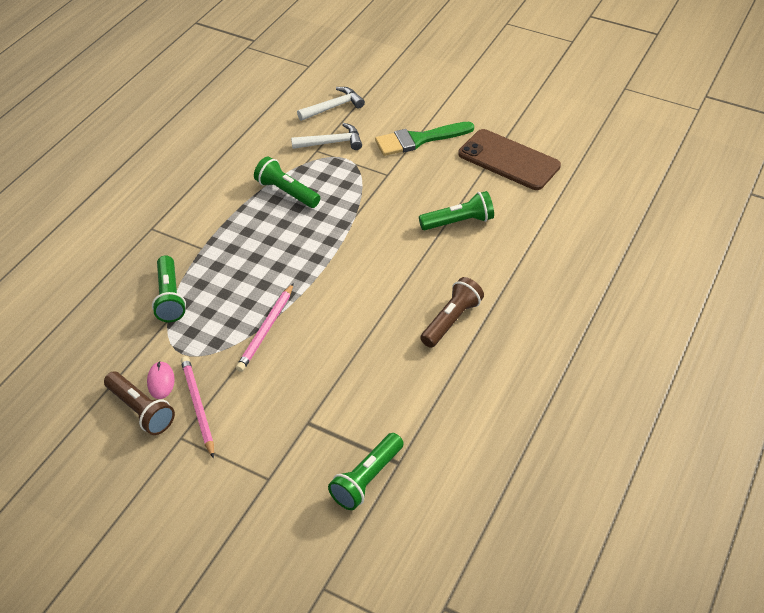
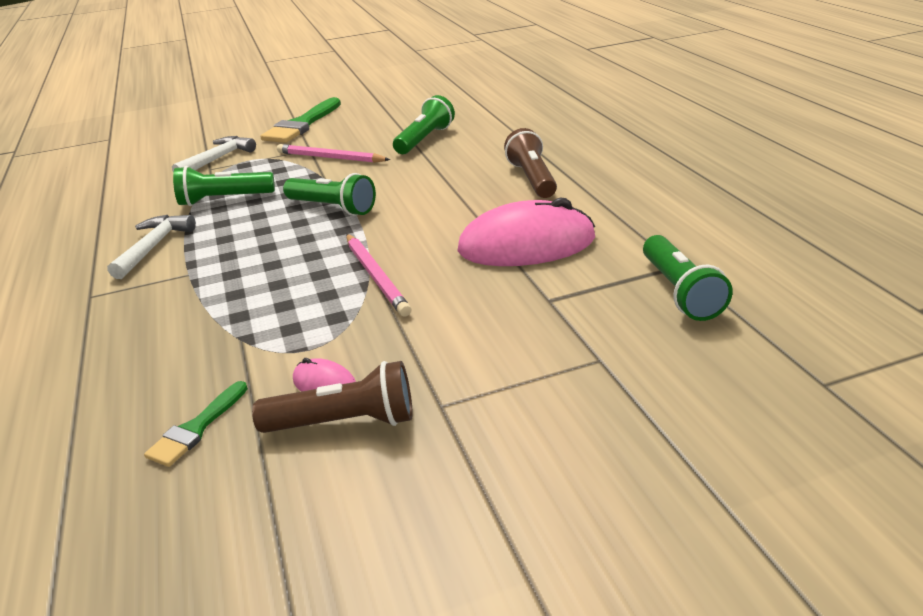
camera: 45 degrees left, 15 degrees down
(96, 360) = (196, 428): none -> green brush
(169, 297) = (211, 323): green flashlight -> green flashlight (332, 208)
(197, 406) = (411, 370): pink pencil -> pink pencil (330, 158)
(333, 107) = (181, 144): white hammer -> white hammer (154, 247)
(360, 373) = (526, 244): none -> pink mouse
(508, 160) = (399, 102): brown phone -> none

